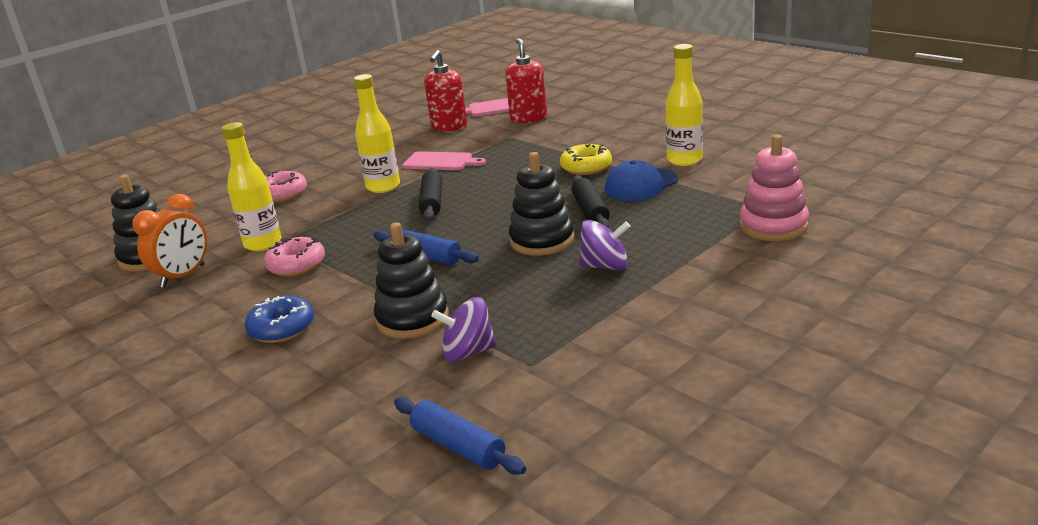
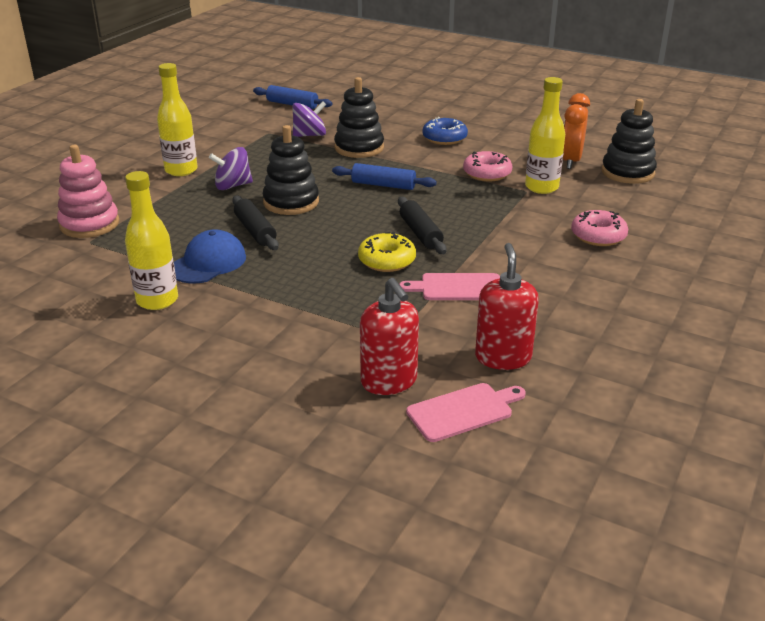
camera: 160 degrees right, 5 degrees up
(383, 187) = (493, 249): yellow bottle -> yellow bottle (181, 170)
(586, 167) = (273, 285): yellow donut -> yellow donut (387, 260)

